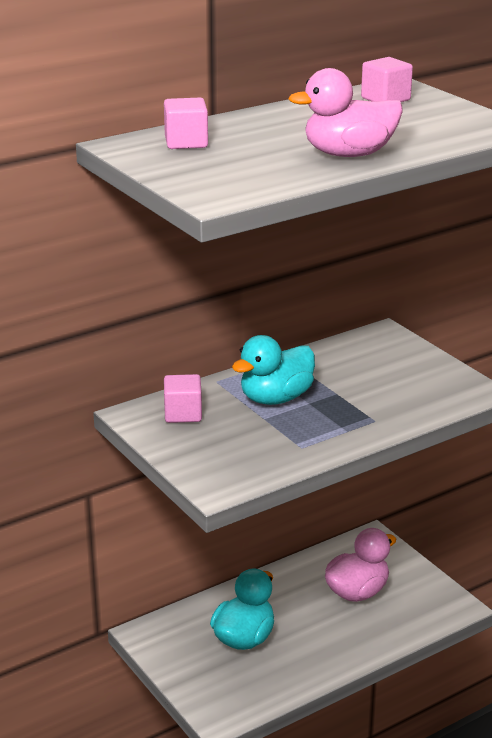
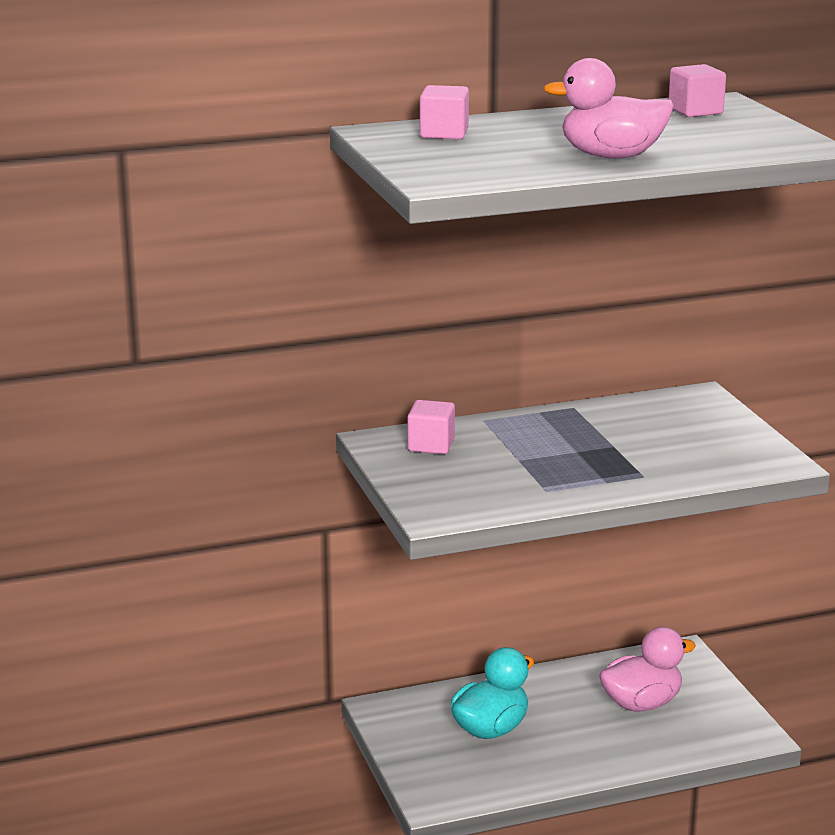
camera: 15 degrees right, 5 degrees down
(276, 398) = (541, 443): turquoise duck -> none

